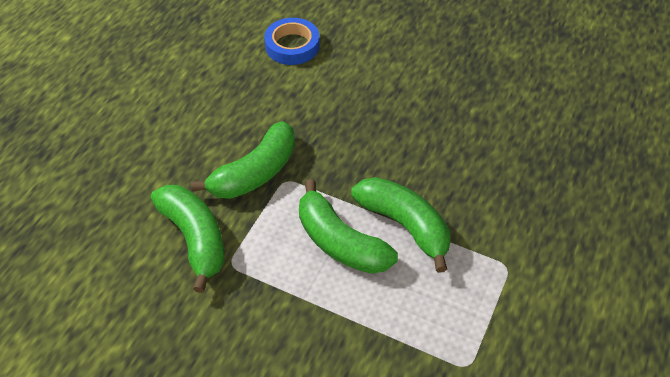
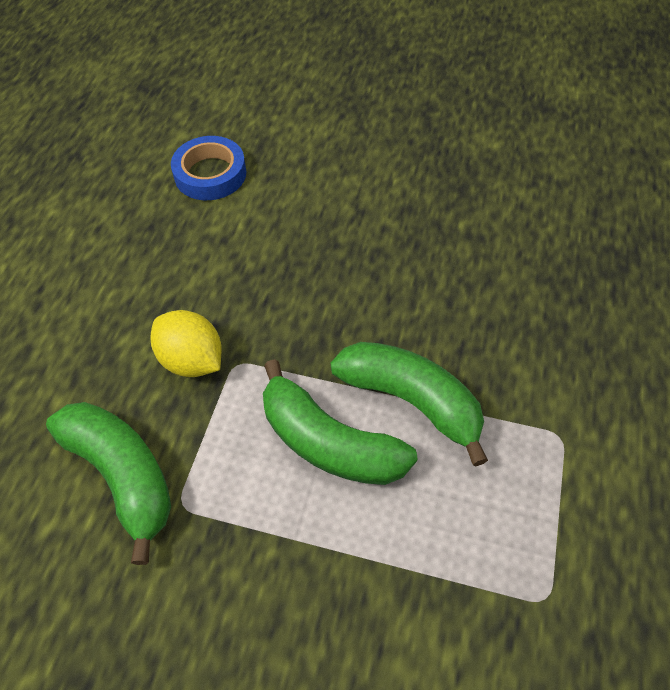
camera: 10 degrees left, 5 degrees up
(255, 173) = (192, 360): green banana -> yellow lemon

